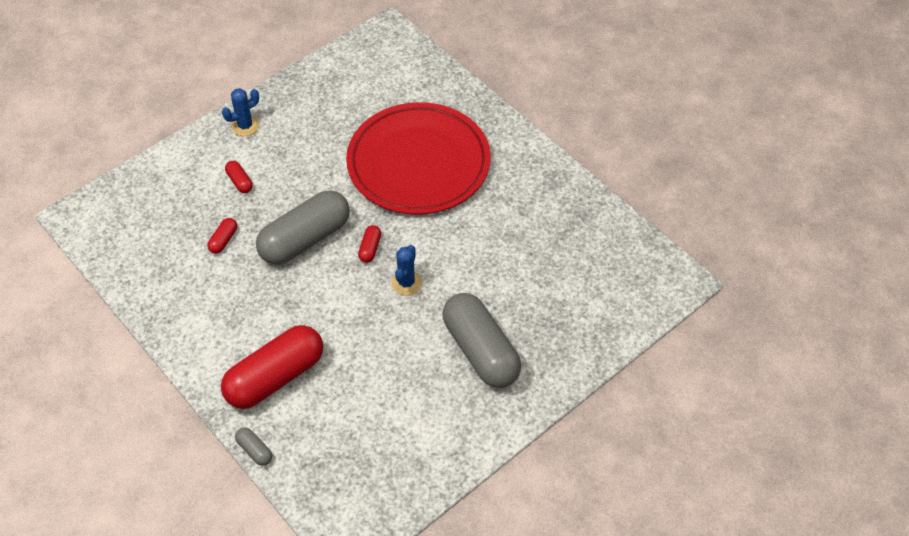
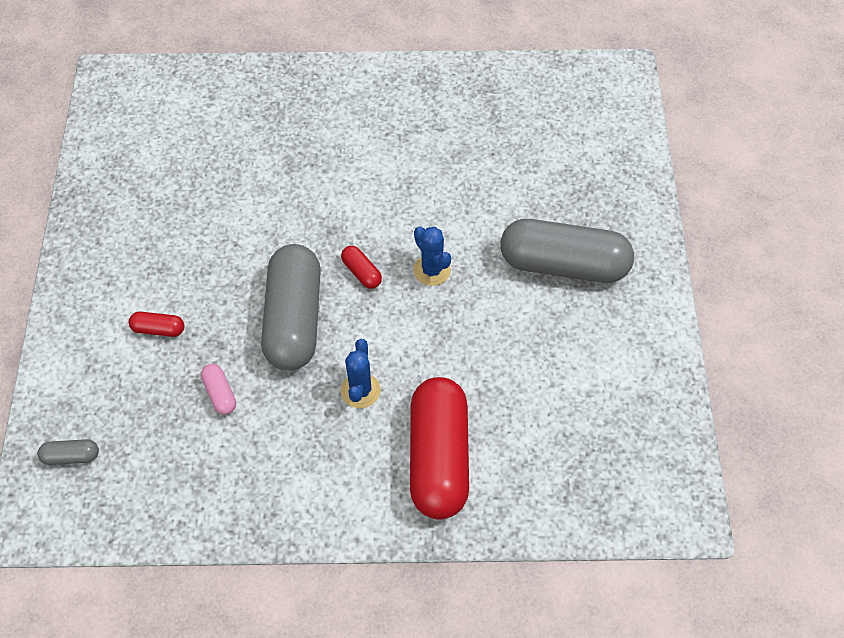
camera: 50 degrees left, 5 degrees up
(223, 240) = (220, 393): red capsule -> pink capsule
(245, 126) = (90, 276): blue cactus -> blue cactus (360, 390)
(254, 450) = (510, 534): grey capsule -> grey capsule (71, 456)
(418, 162) = (300, 165): red plate -> none

